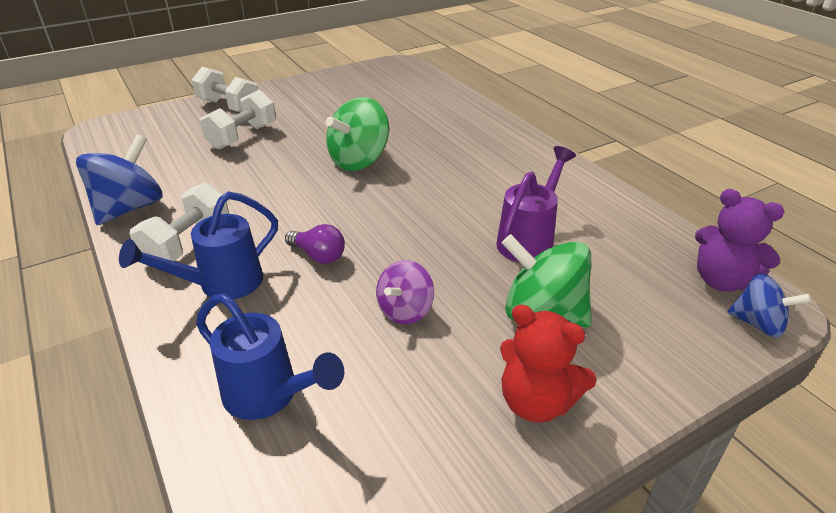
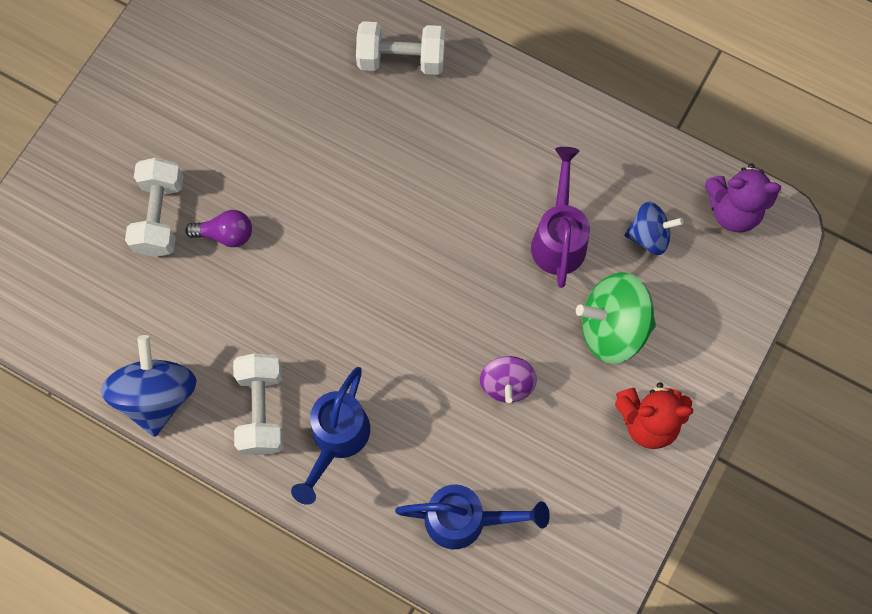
camera: 30 degrees left, 35 degrees up
(228, 107) = (86, 163): white dumbbell -> white dumbbell (401, 59)
(318, 255) = (391, 359): purple light bulb -> purple light bulb (226, 234)
(359, 161) = (324, 195): green spinning top -> none
(758, 324) = (772, 251): blue spinning top -> blue spinning top (649, 236)

